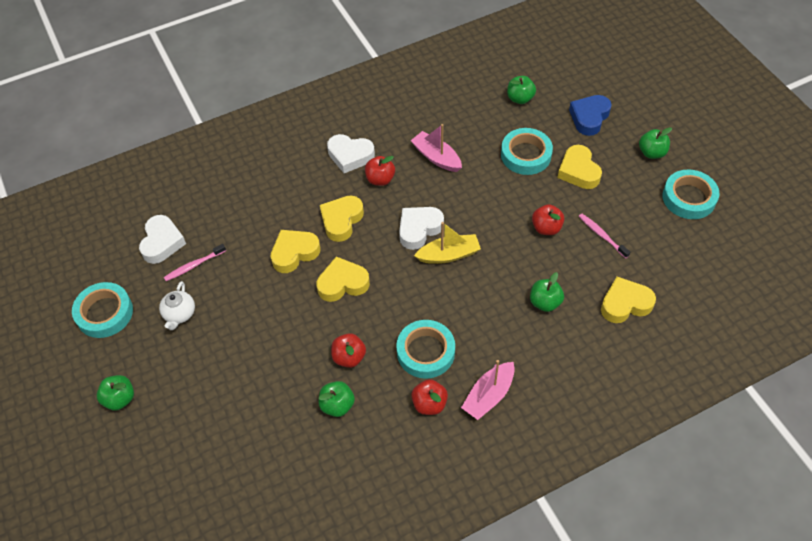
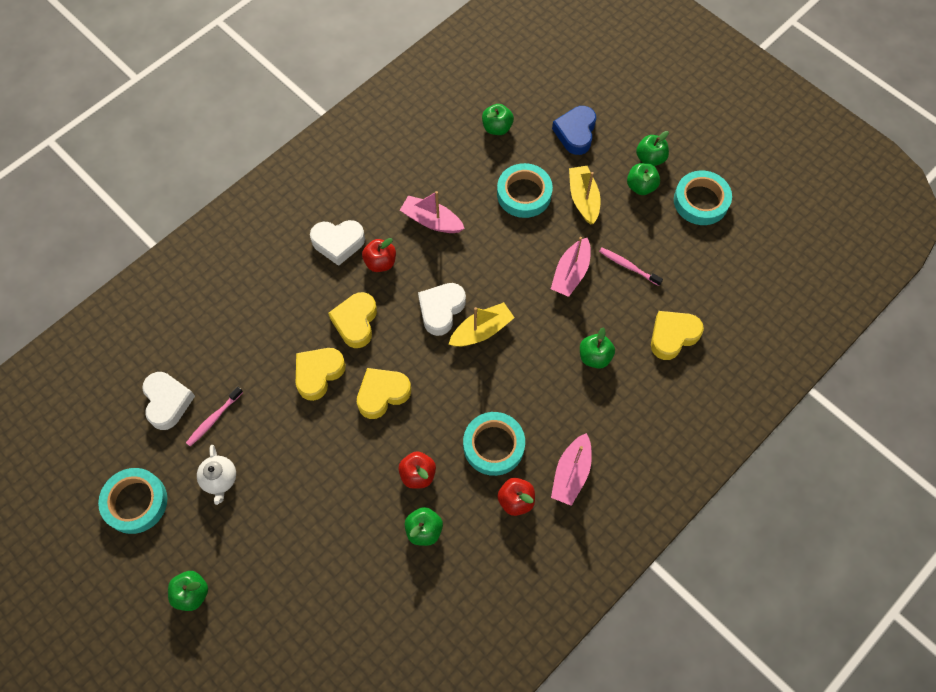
camera: 20 degrees left, 10 degrees up
(546, 228) = (571, 273): red apple -> pink boat
(578, 171) = (583, 199): yellow heart -> yellow boat
(635, 173) = (641, 186): none -> green apple

